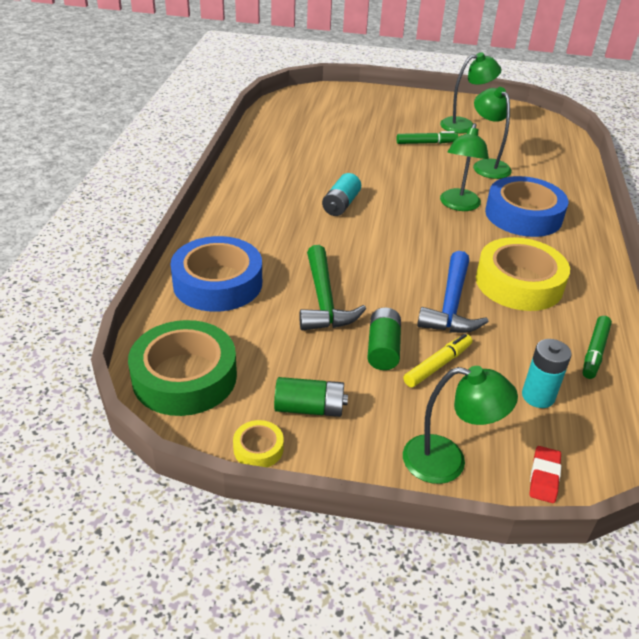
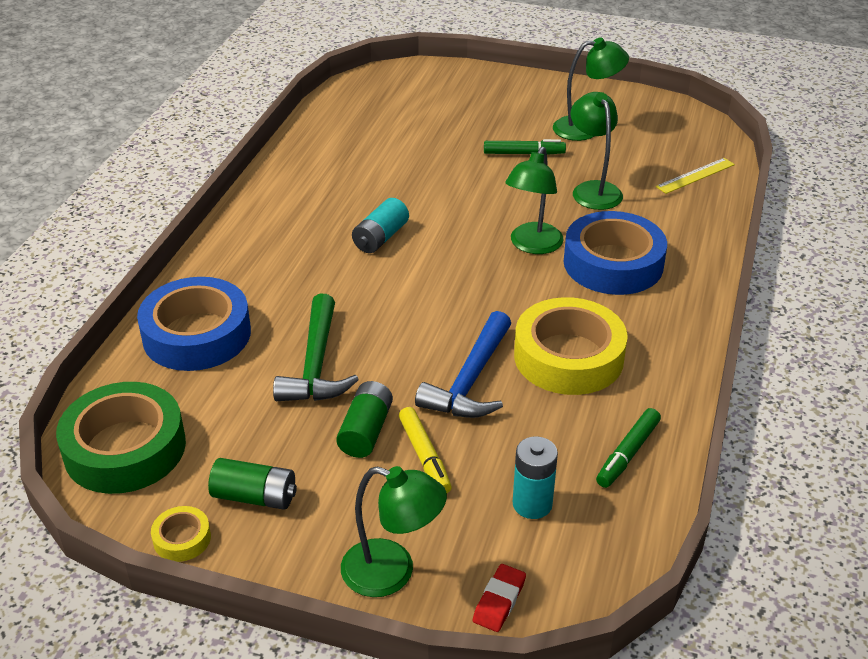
camera: 10 degrees right, 0 degrees up
(437, 365) = (424, 456): yellow marker -> yellow marker turned 105 degrees clockwise
(556, 154) = (695, 176): none -> yellow ruler

